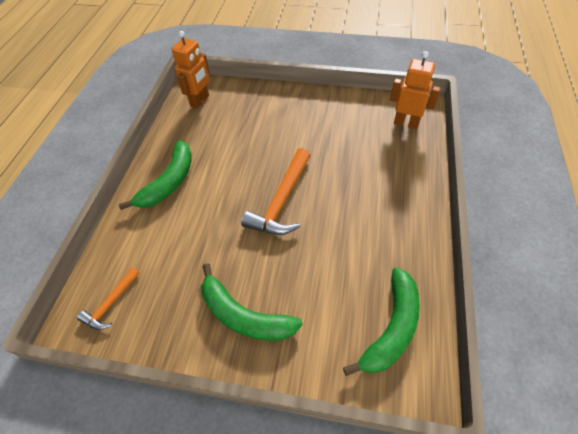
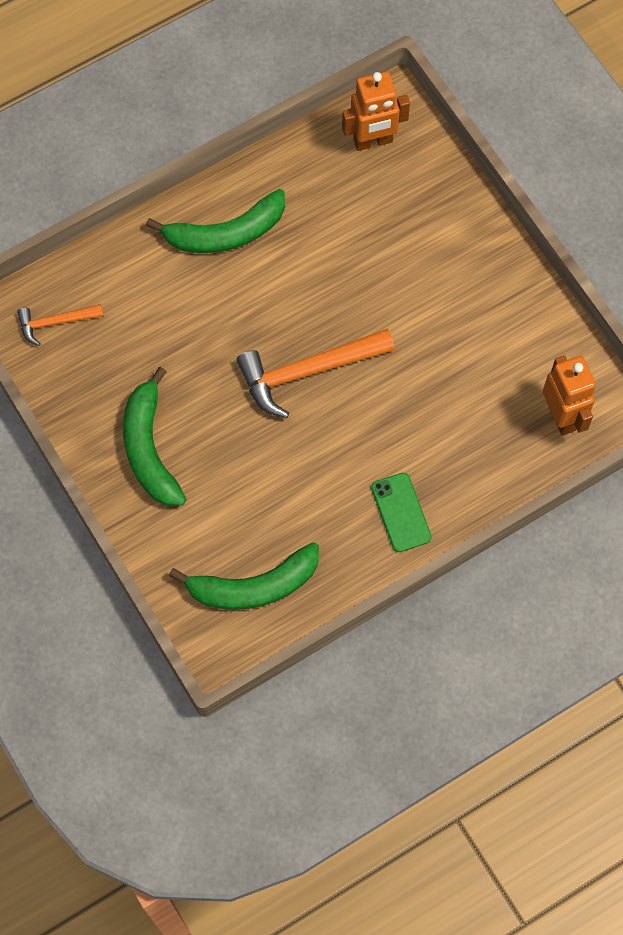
camera: 45 degrees right, 15 degrees up
(404, 217) = (401, 512): none -> green phone

